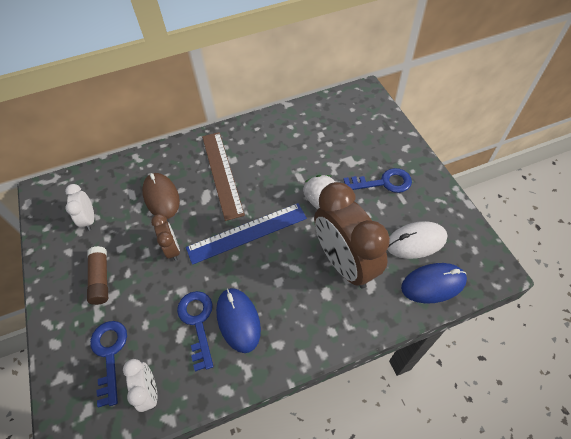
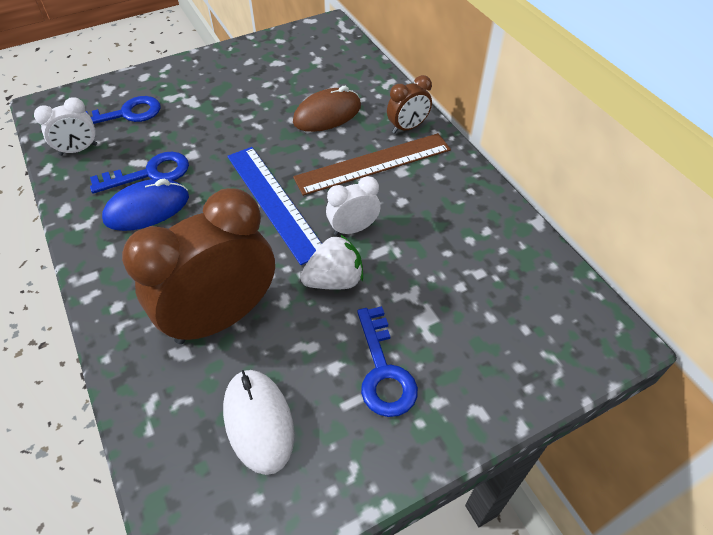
camera: 80 degrees right, 5 degrees down
(89, 219) = (291, 66): white clock -> white clock (353, 229)
(101, 279) = (213, 90): brown glue stick -> none
(172, 249) = (250, 137): brown clock -> brown clock (407, 127)
(433, 284) = (174, 446): blue mouse -> none

